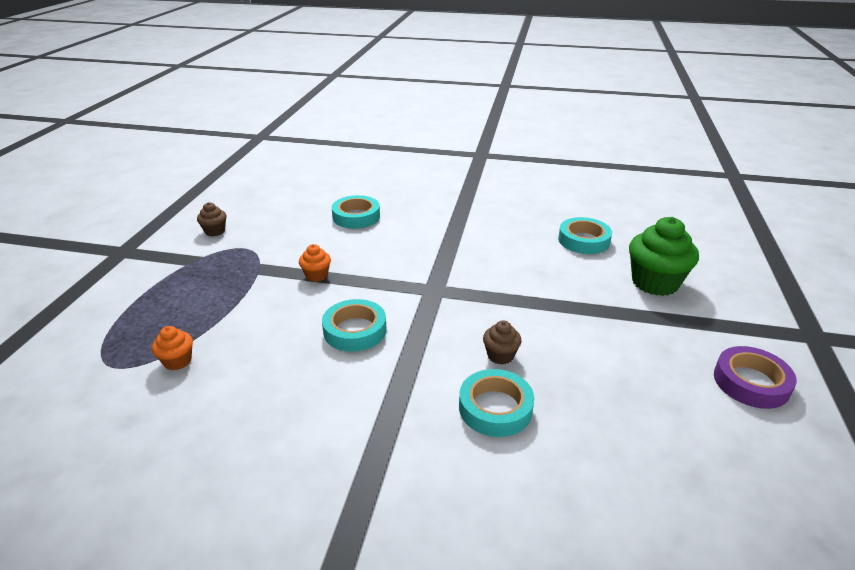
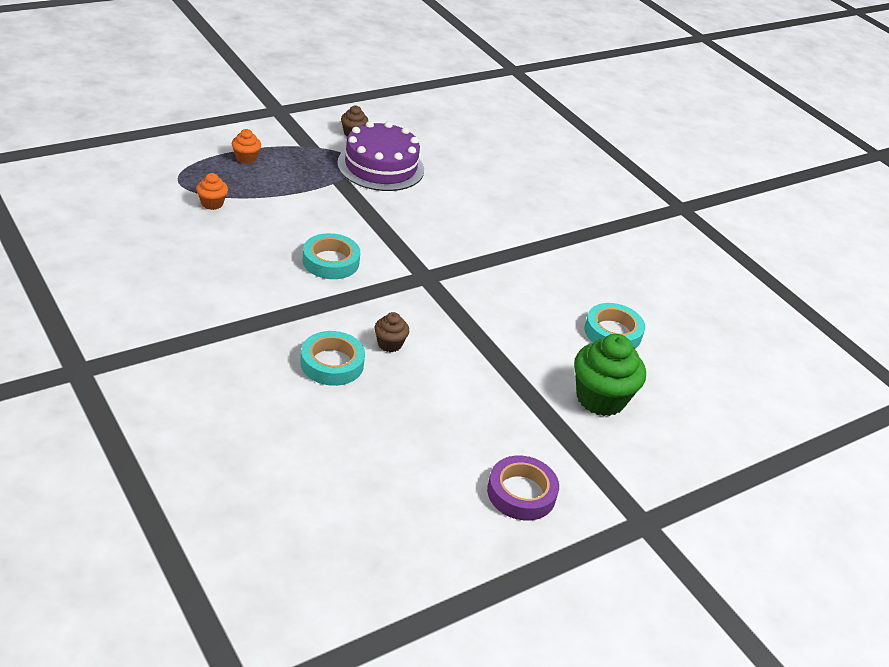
camera: 40 degrees right, 5 degrees up
(273, 240) = (380, 166): none -> purple cake
(316, 275) = (366, 211): orange cupcake -> orange cupcake (246, 158)
(356, 216) = (468, 189): turquoise tape -> none

